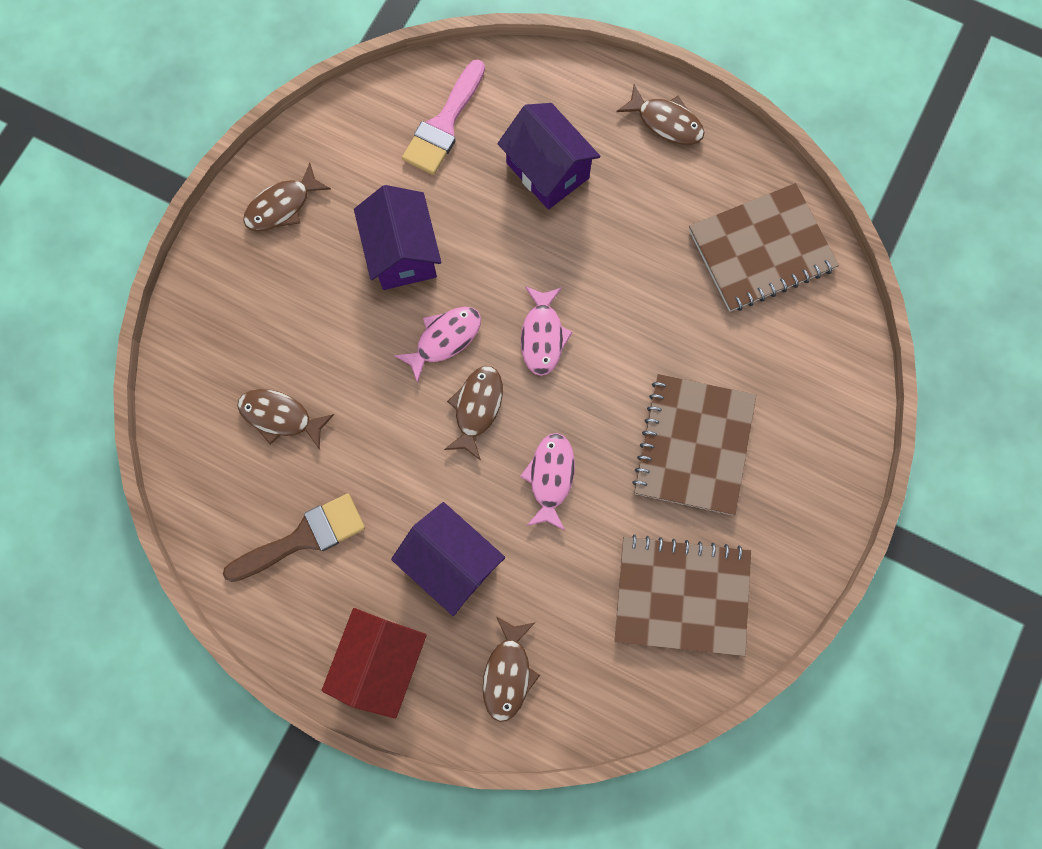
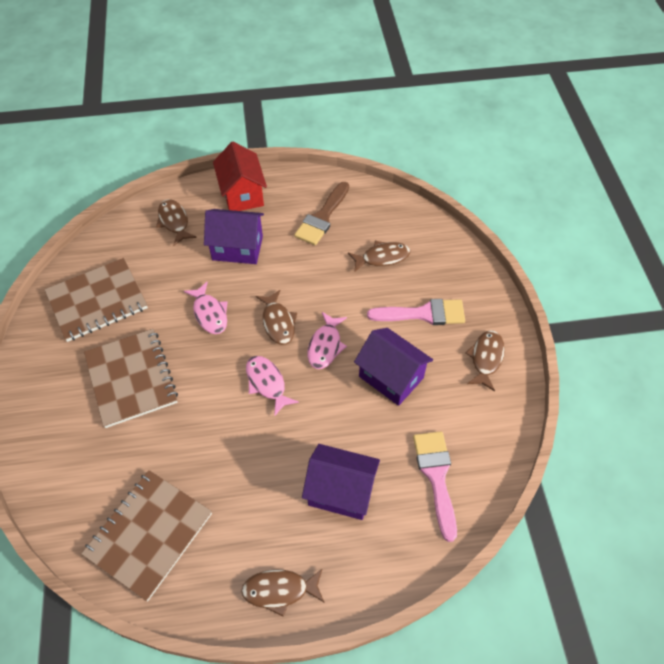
camera: 145 degrees right, 20 degrees down
(300, 304) = (423, 314): none -> pink brush

